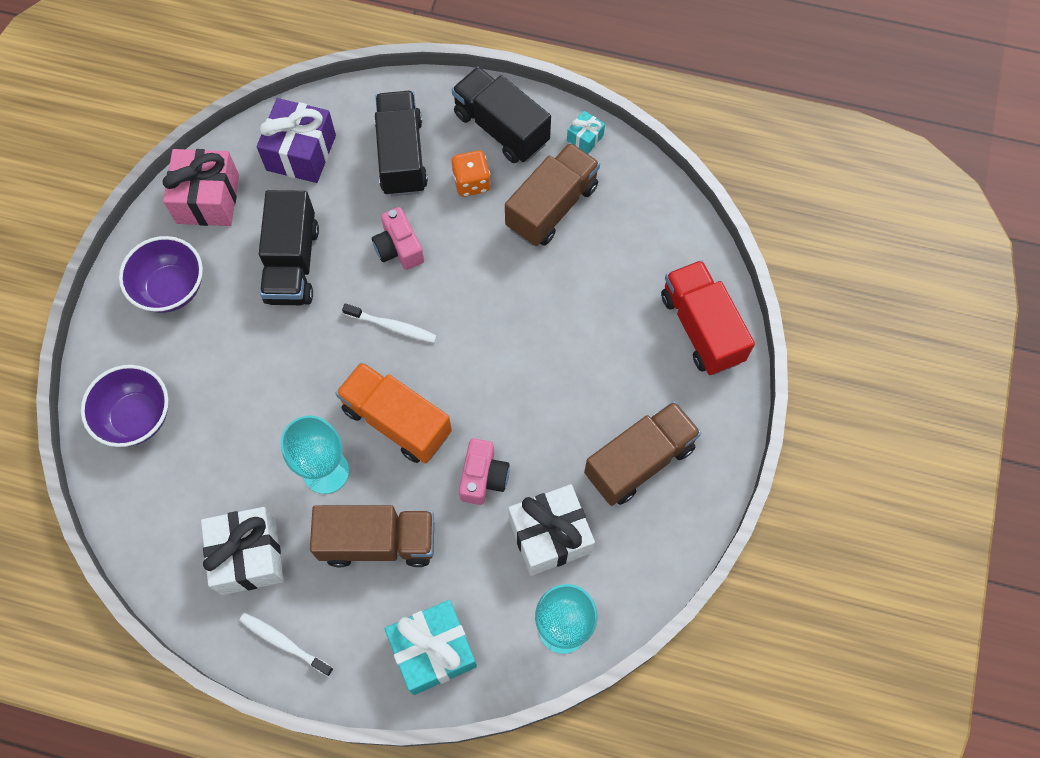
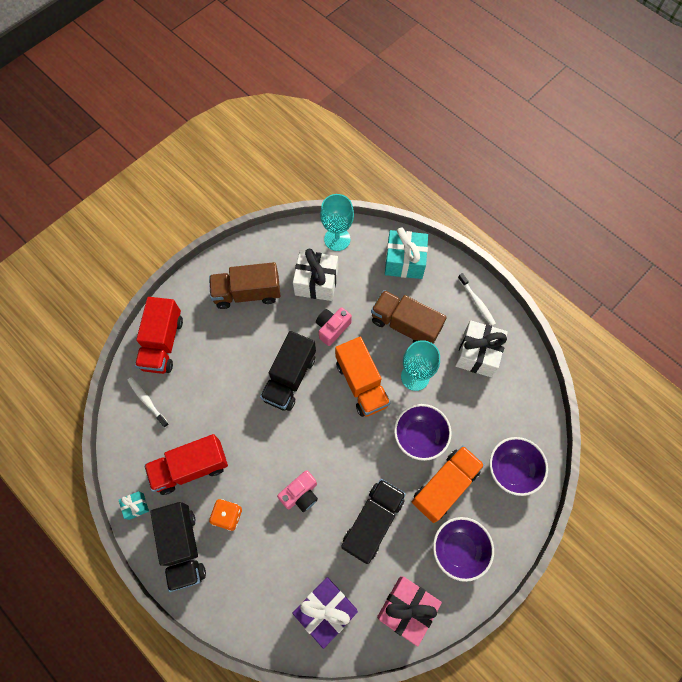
camera: 150 degrees left, 0 degrees up
(219, 350) = (445, 486): none -> orange truck
(281, 394) = (419, 436): none -> purple bowl
(392, 326) = (333, 442): white toothbrush -> white toothbrush (147, 401)
(399, 248) = (300, 494): pink camera -> pink camera turned 45 degrees clockwise
(402, 156) = (260, 565): black truck -> black truck (289, 378)
(552, 207) = (191, 468): brown truck -> red truck

